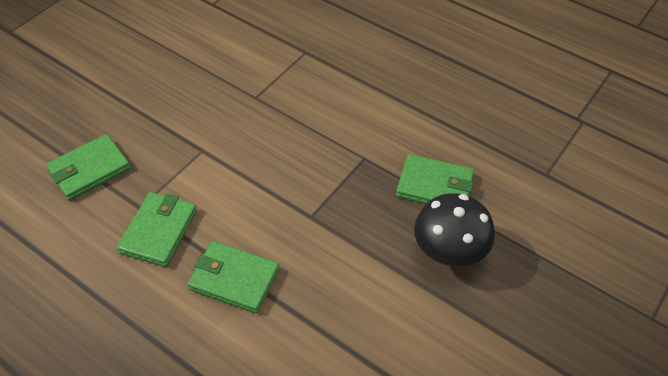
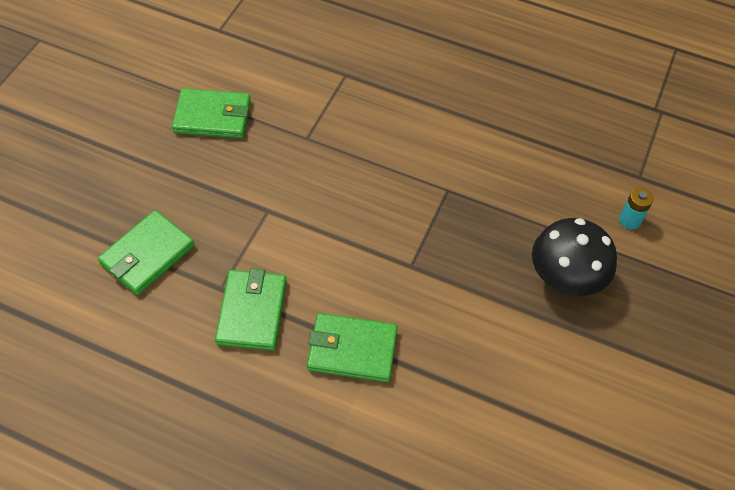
camera: 15 degrees left, 5 degrees up
(435, 186) = (530, 209): green wallet -> green wallet (213, 117)
(525, 211) = (629, 220): none -> turquoise battery

